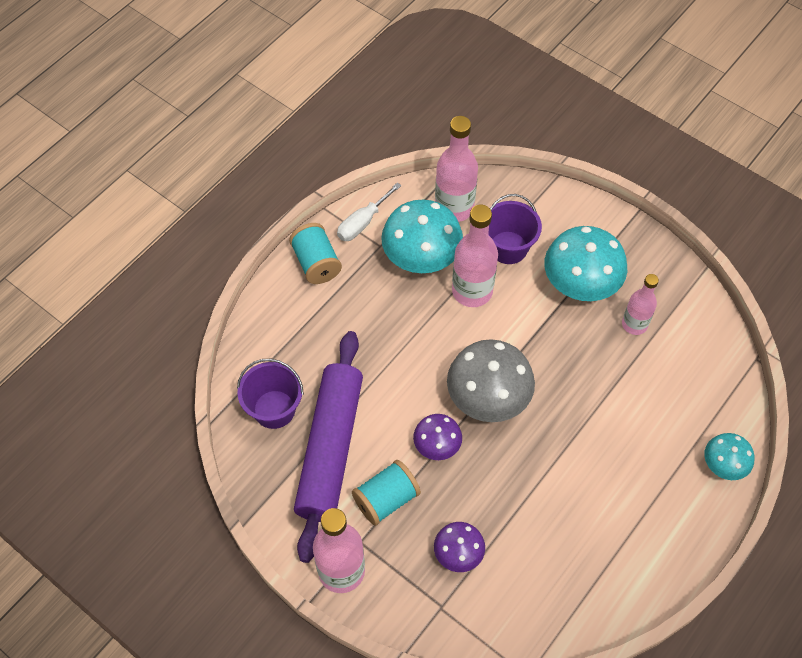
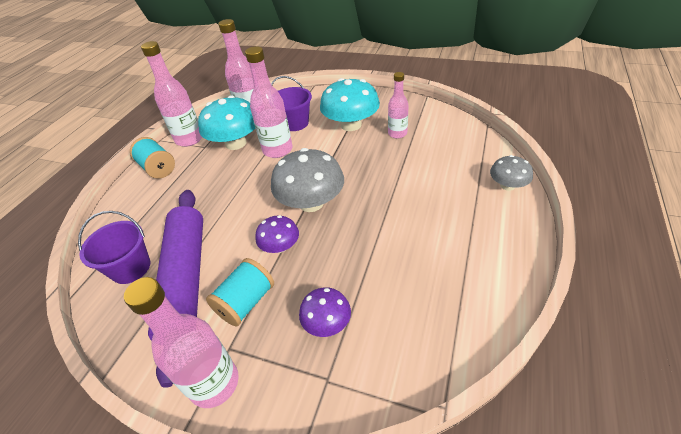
camera: 15 degrees left, 15 degrees down
(362, 222) = (189, 139): white screwdriver -> pink bottle
(724, 464) = (507, 185): turquoise mushroom -> grey mushroom

